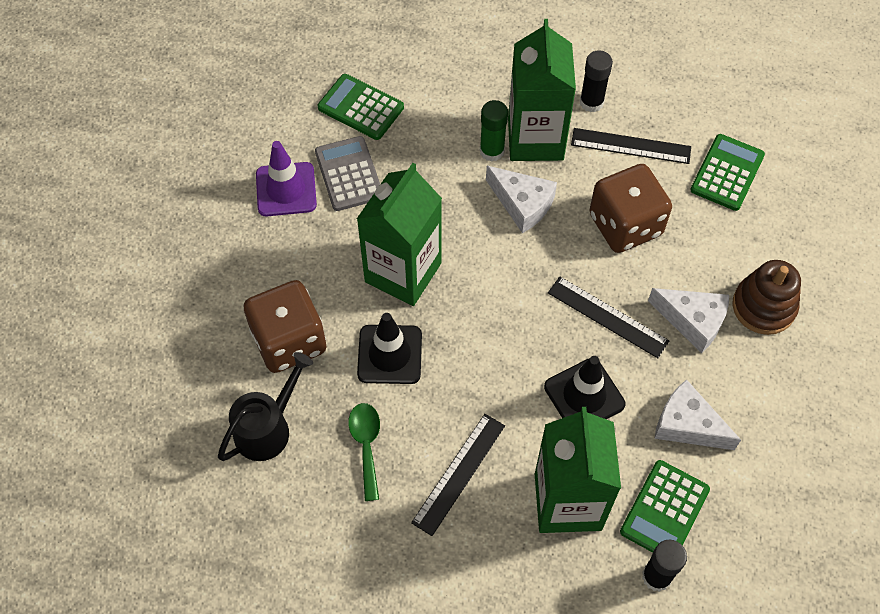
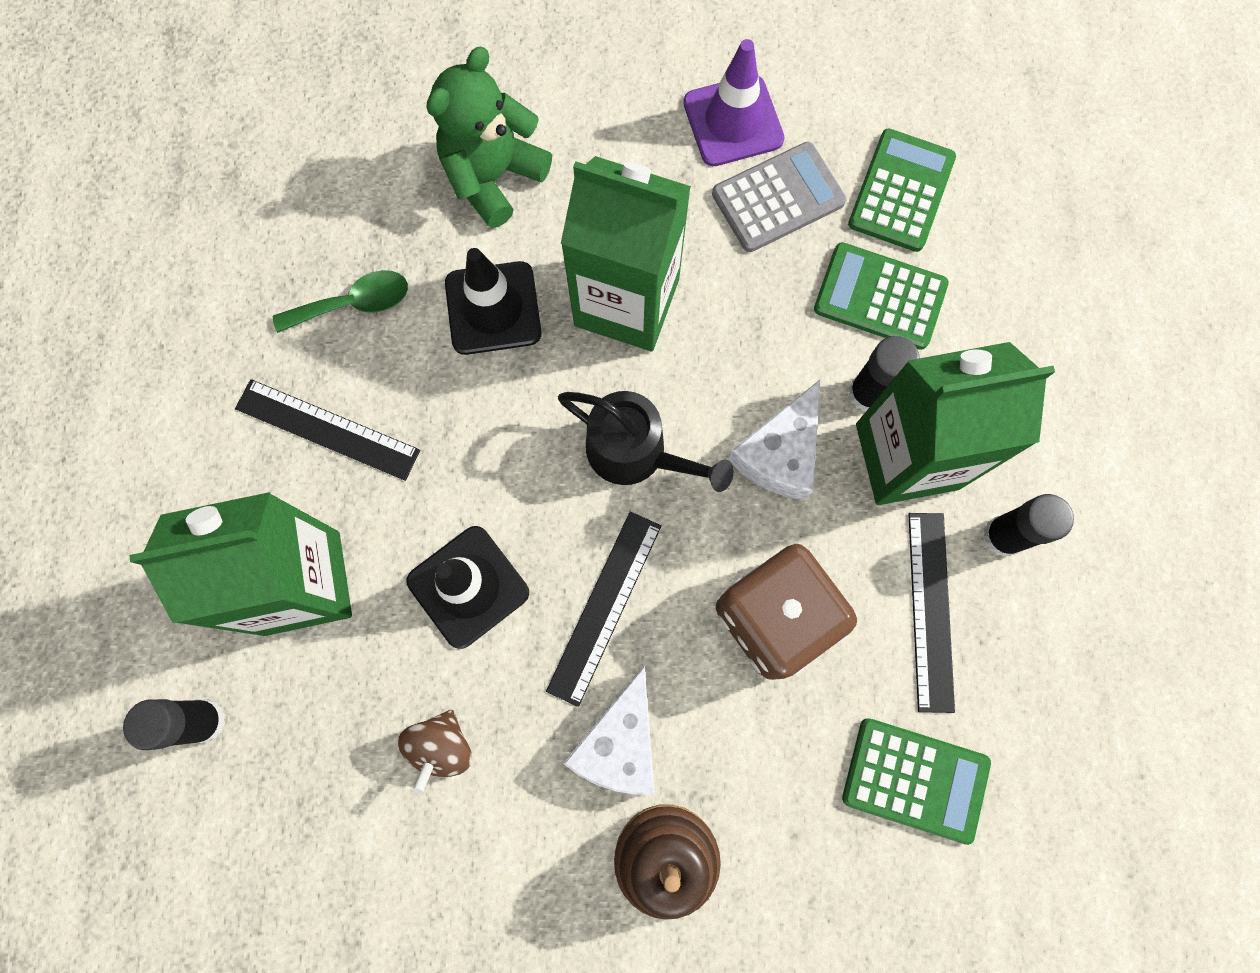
camera: 80 degrees right, 15 degrees up
(267, 428) = (363, 178): black watering can -> black watering can (635, 452)
(289, 341) = (493, 177): brown dice -> green teddy bear
(492, 151) = (868, 393): green glue stick -> black glue stick
(664, 510) = (302, 723): green calculator -> green calculator (880, 297)
(687, 425) = (441, 747): white cheese -> brown spinning top

